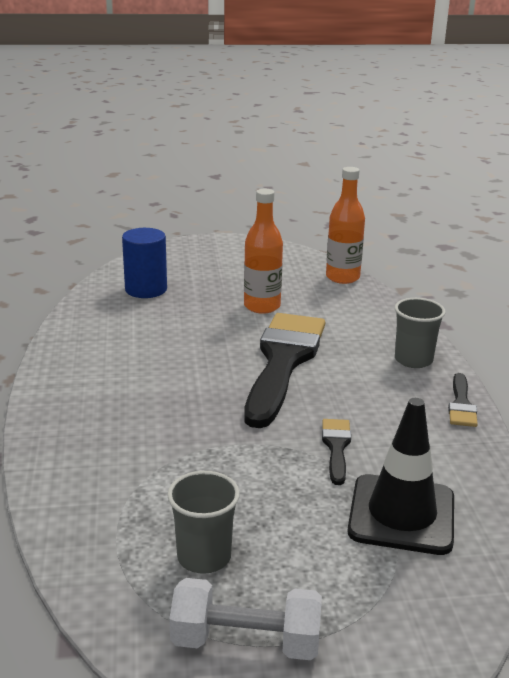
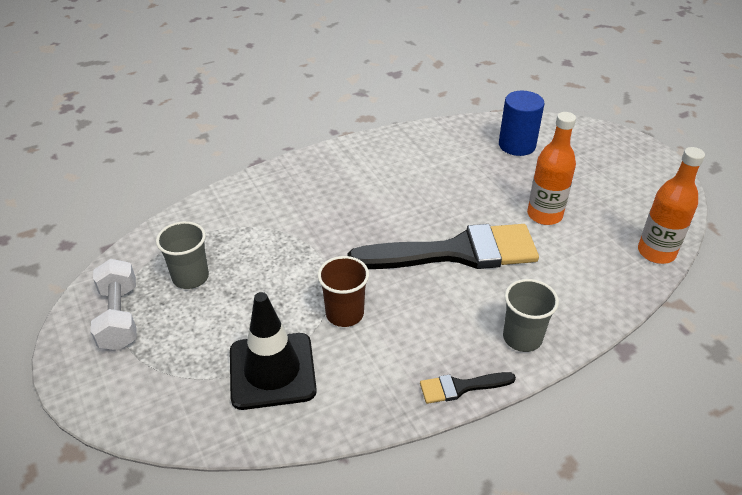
camera: 70 degrees right, 15 degrees up
(336, 447) = (344, 314): black brush -> brown cup

